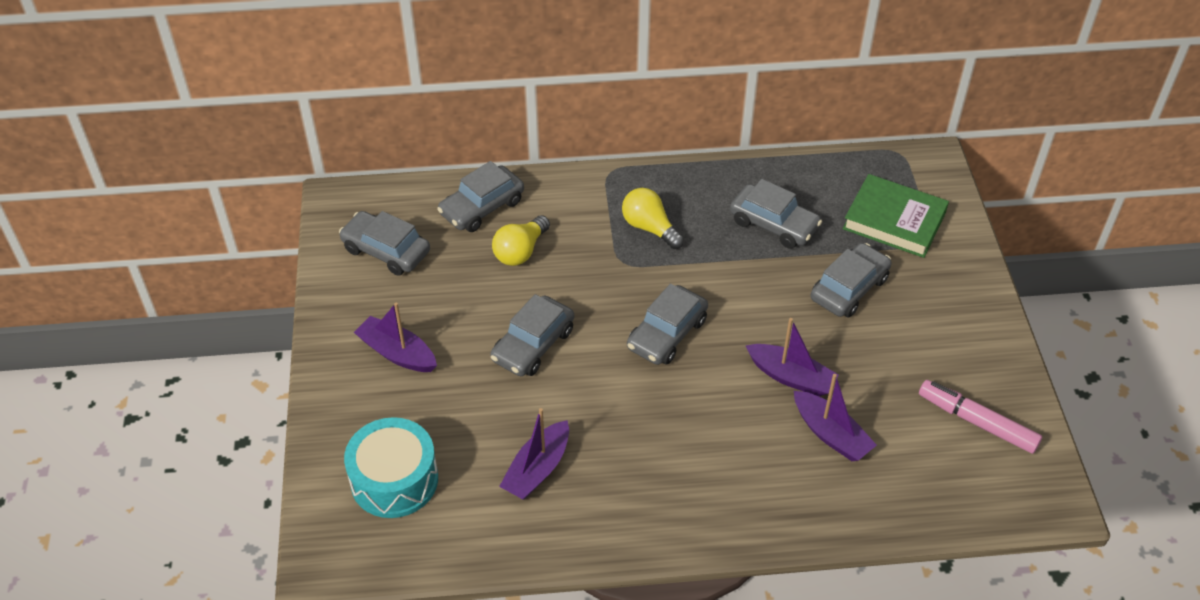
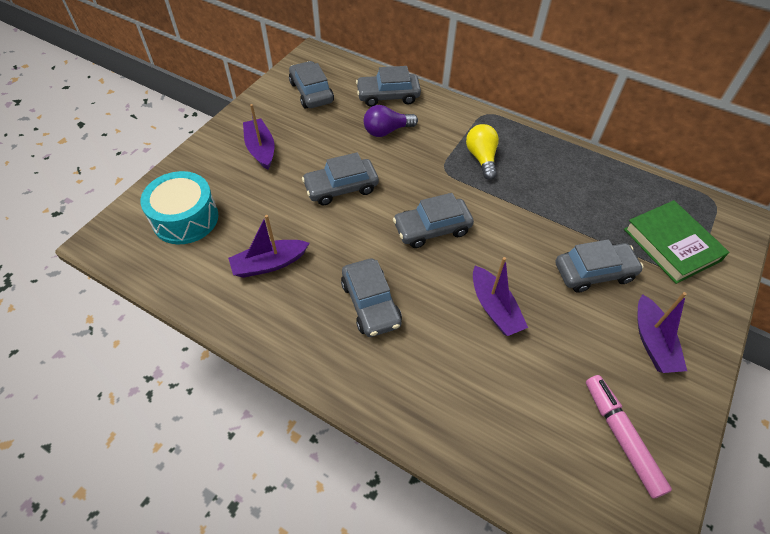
camera: 35 degrees right, 5 degrees up
(520, 251) = (386, 131): yellow light bulb -> purple light bulb
(774, 224) = (572, 199): grey car -> grey car (371, 303)
(831, 434) = (489, 368): purple boat -> purple boat (652, 342)

